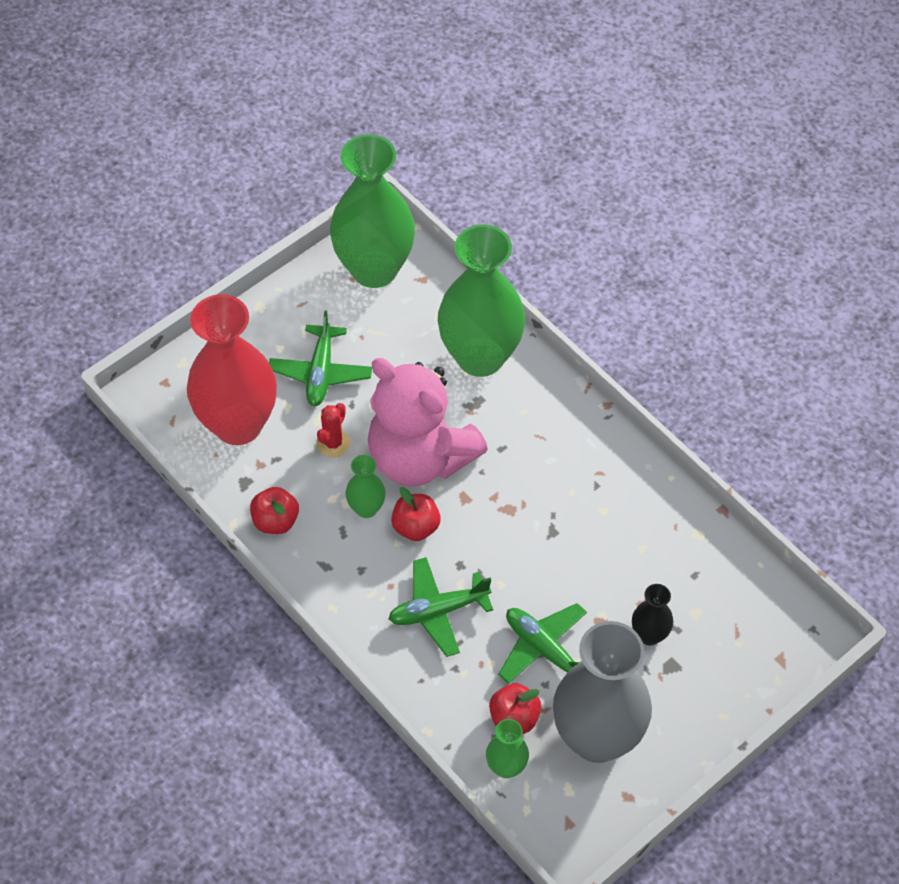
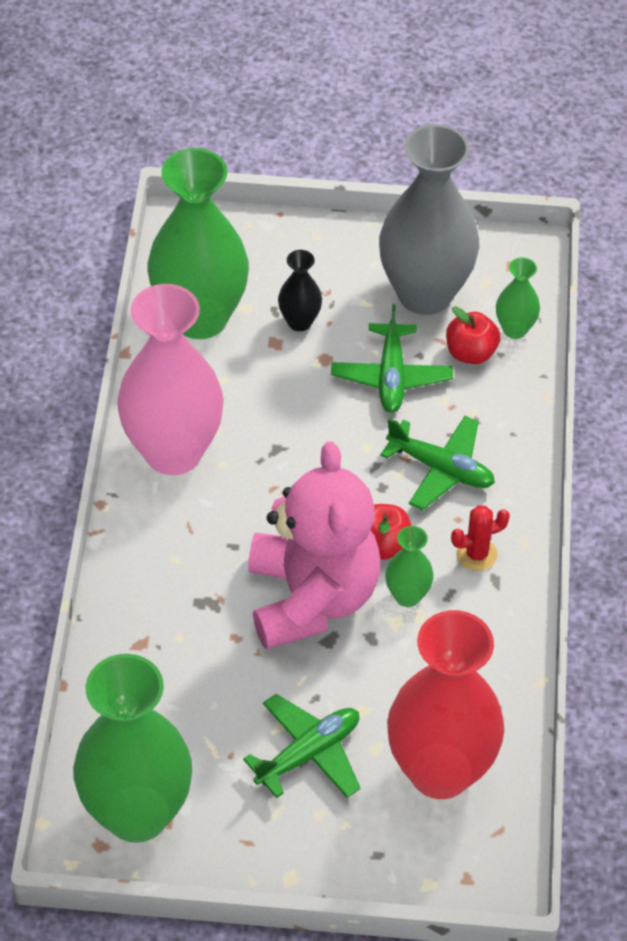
camera: 135 degrees left, 5 degrees down
(275, 521) = (498, 652): red apple -> none
(333, 443) = (372, 677): red cactus -> red cactus (476, 554)
(480, 357) = (150, 638): green vase -> green vase (200, 318)
(609, 472) = (173, 452): none -> pink vase

